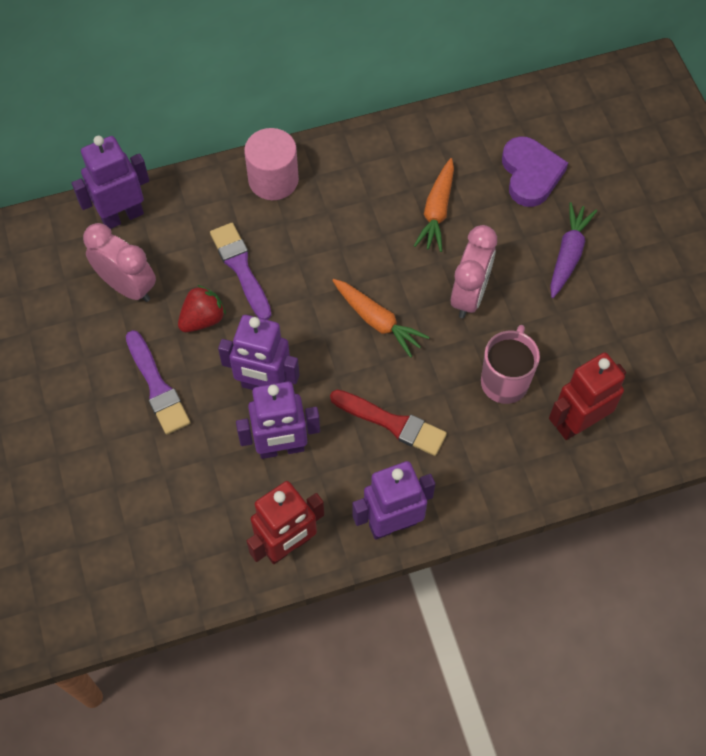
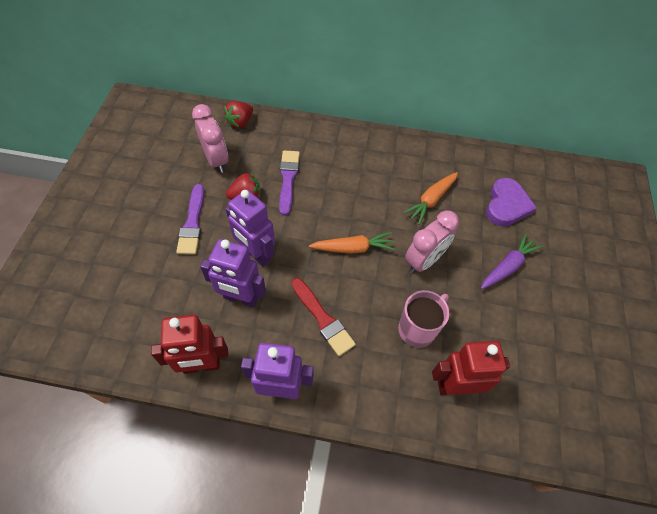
camera: 25 degrees right, 5 degrees down
(122, 216) = (240, 122): purple robot -> red strawberry
(273, 180) = (339, 140): pink cylinder -> none
(377, 321) = (352, 248): orange carrot -> orange carrot turned 75 degrees counterclockwise

